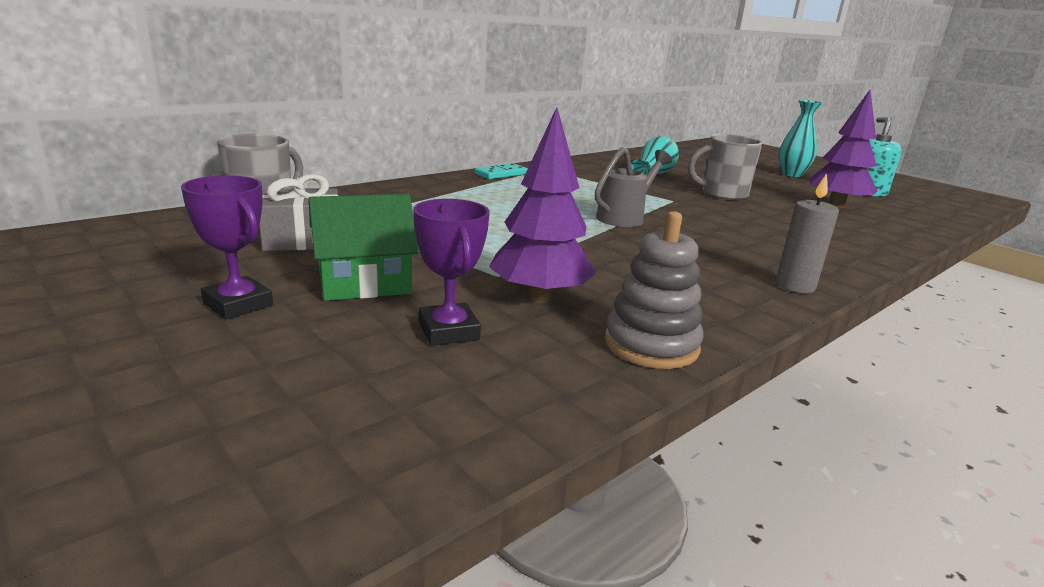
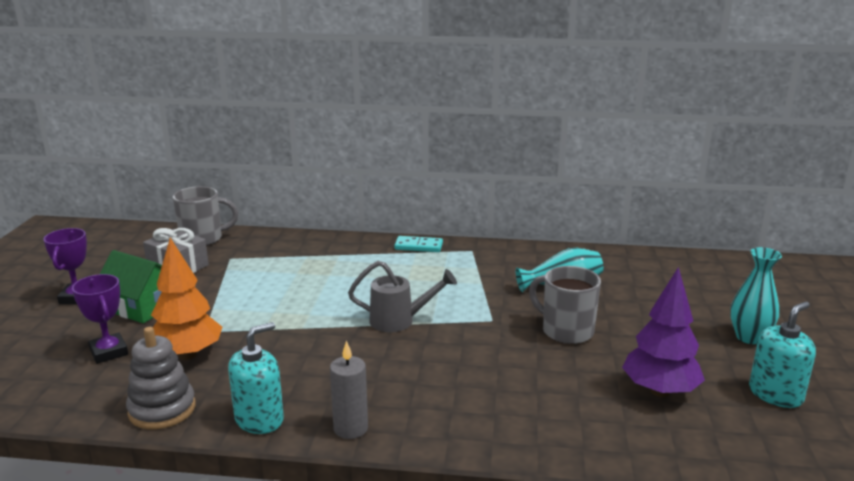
camera: 50 degrees right, 0 degrees up
(448, 331) = (109, 352): purple trophy -> purple trophy turned 60 degrees counterclockwise
(539, 297) = (187, 355): purple tree -> orange tree
(735, 310) = (259, 419): none -> turquoise soap dispenser

